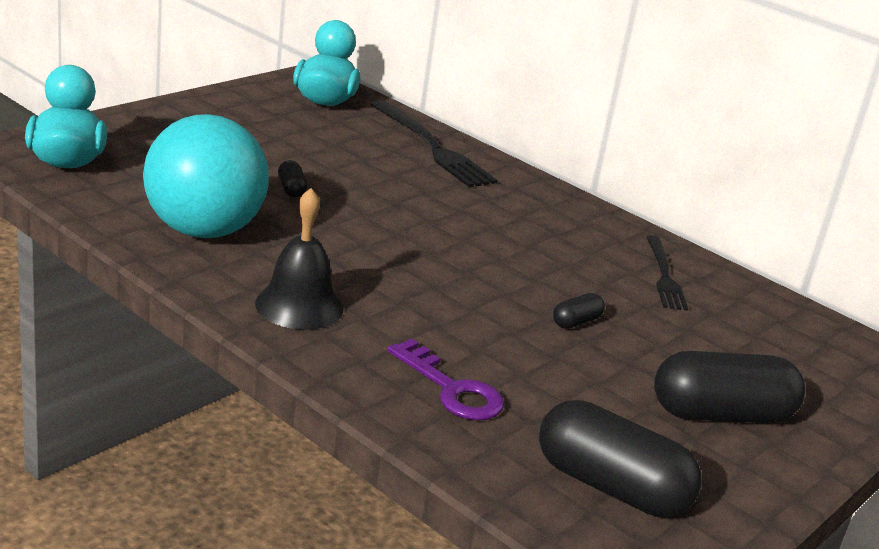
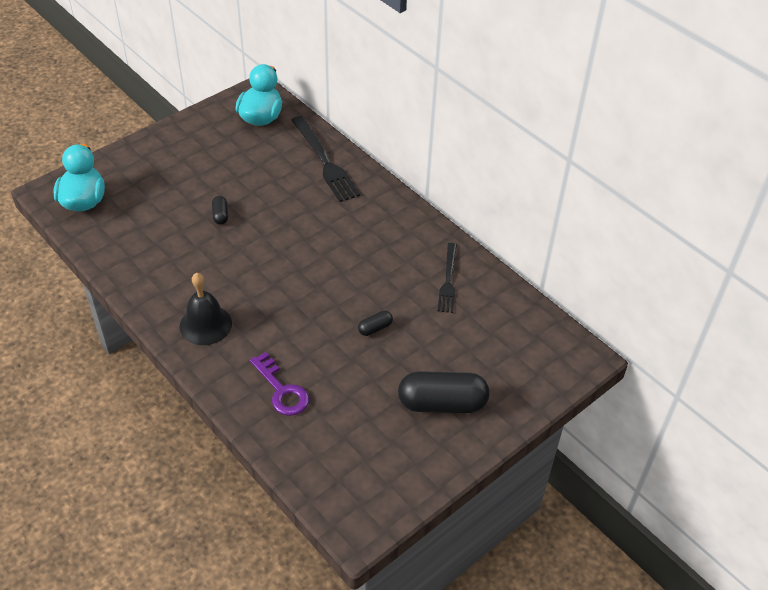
camera: 10 degrees right, 20 degrees up
(203, 231) = (159, 261): turquoise ball -> none
(610, 486) = (355, 463): black capsule -> none

